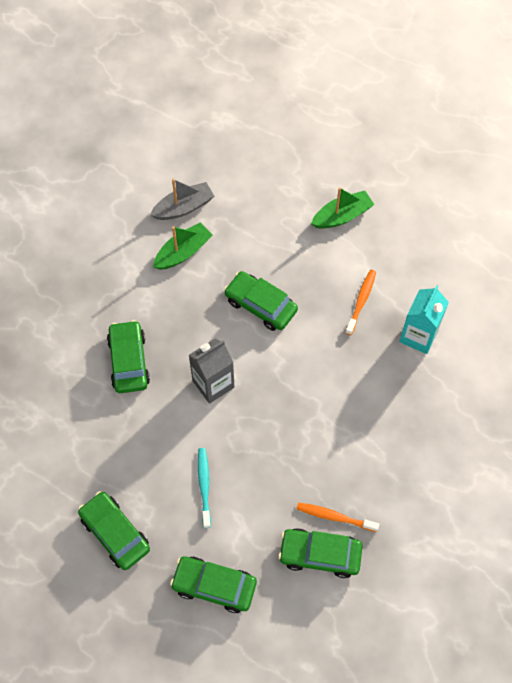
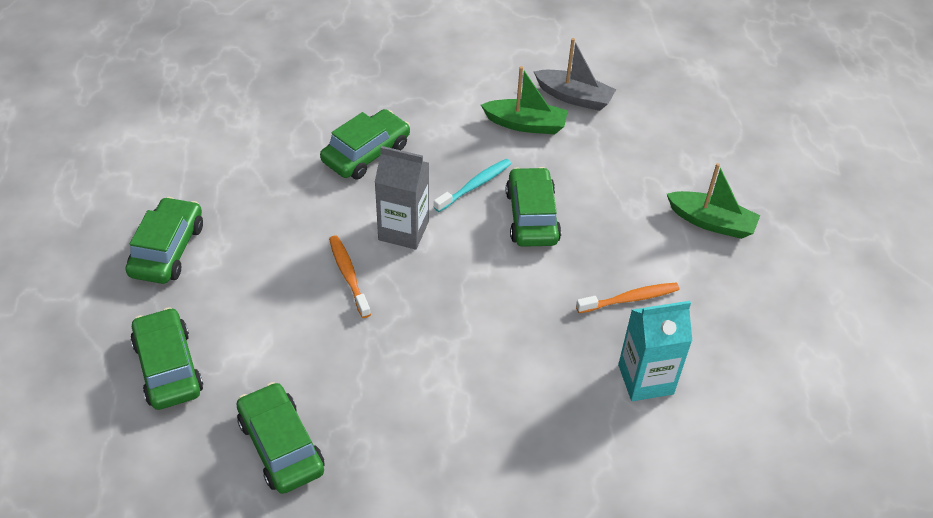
camera: 50 degrees right, 15 degrees down
(204, 486) = (279, 291): turquoise toothbrush -> turquoise toothbrush (474, 186)
(335, 517) = (340, 432): orange toothbrush -> orange toothbrush (348, 276)

